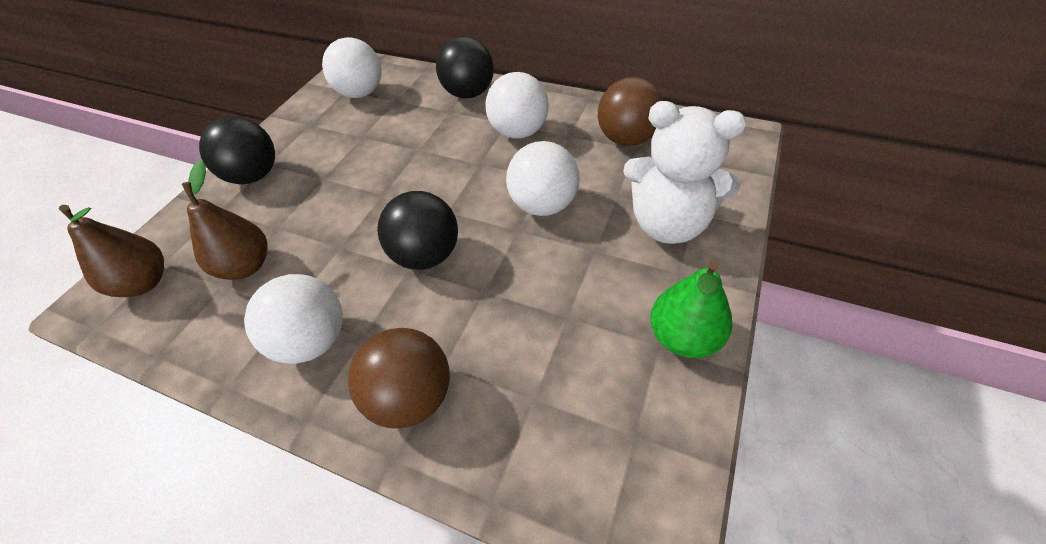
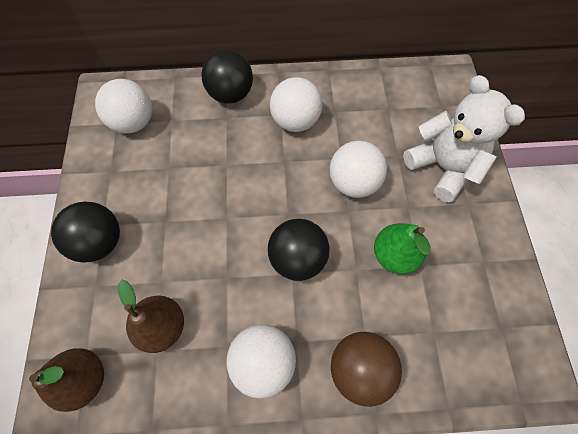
camera: 30 degrees left, 15 degrees up
(626, 139) = (377, 102): brown ball -> none
(668, 224) = (442, 167): white teddy bear -> white teddy bear turned 120 degrees counterclockwise
(683, 337) = (494, 250): green pear -> green pear (394, 255)

